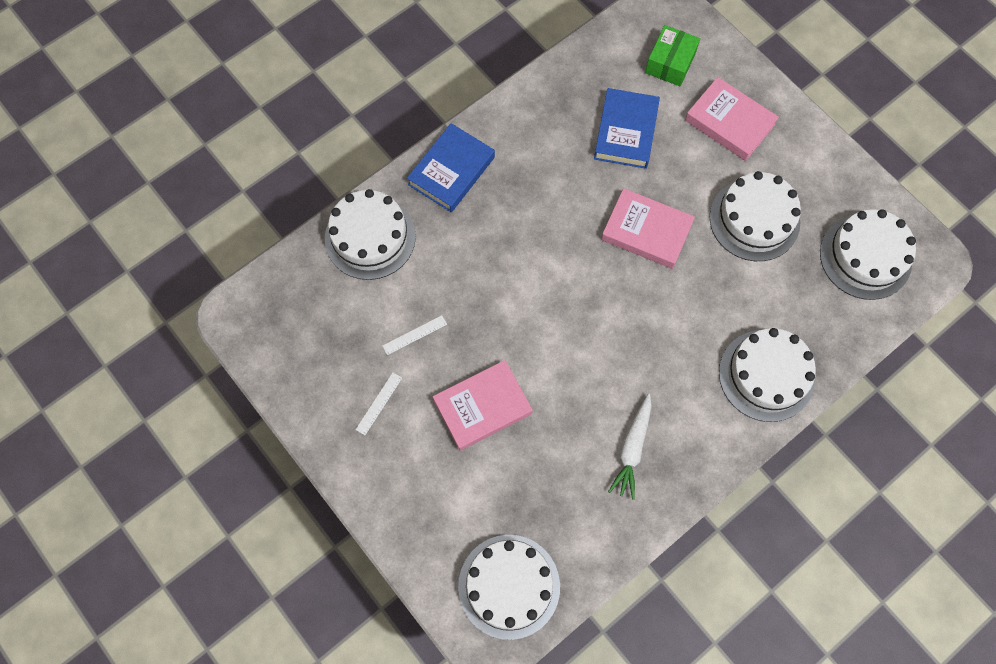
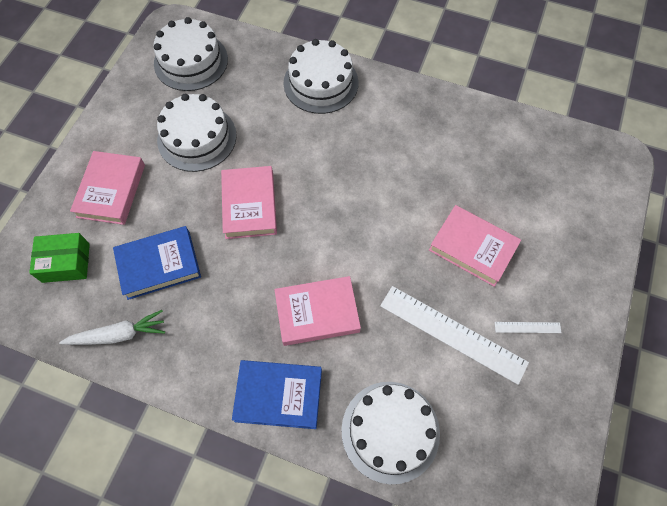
camera: 120 degrees left, 5 degrees down
(414, 335) = (452, 333): white ruler -> white ruler, size x2.32
(503, 235) = (317, 313): none -> pink book
(509, 586) = (578, 164): white cake -> none
(632, 448) = (430, 136): white carrot -> white carrot (118, 334)

